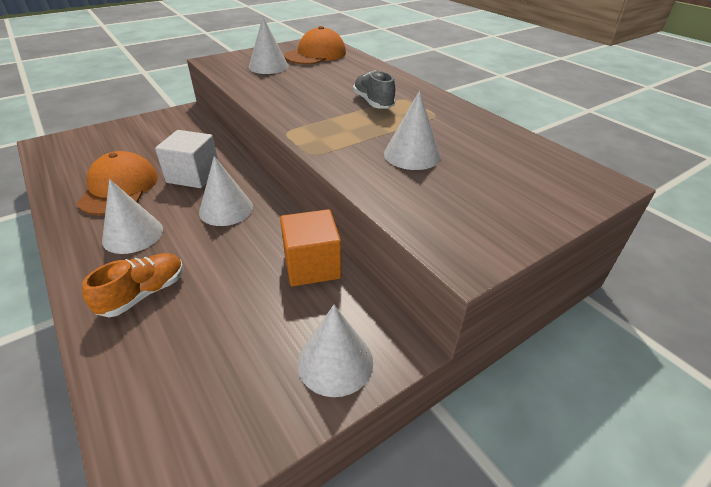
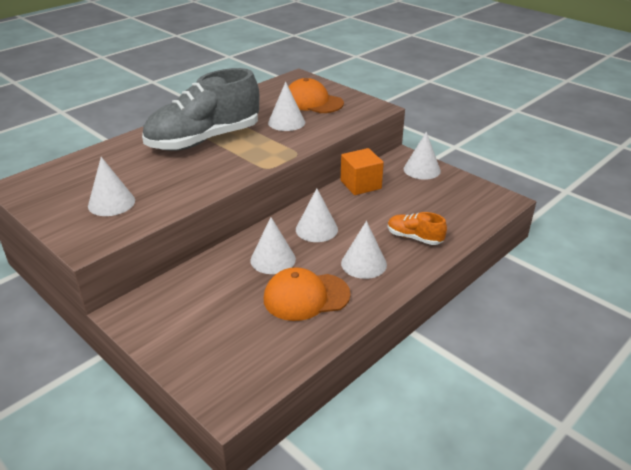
camera: 100 degrees left, 5 degrees down
(193, 175) = (273, 259): white cube -> white cone
(316, 54) = (71, 181): orange cap -> orange cap (313, 102)
(373, 102) = (204, 140): grey shoe -> grey shoe, size x2.26

